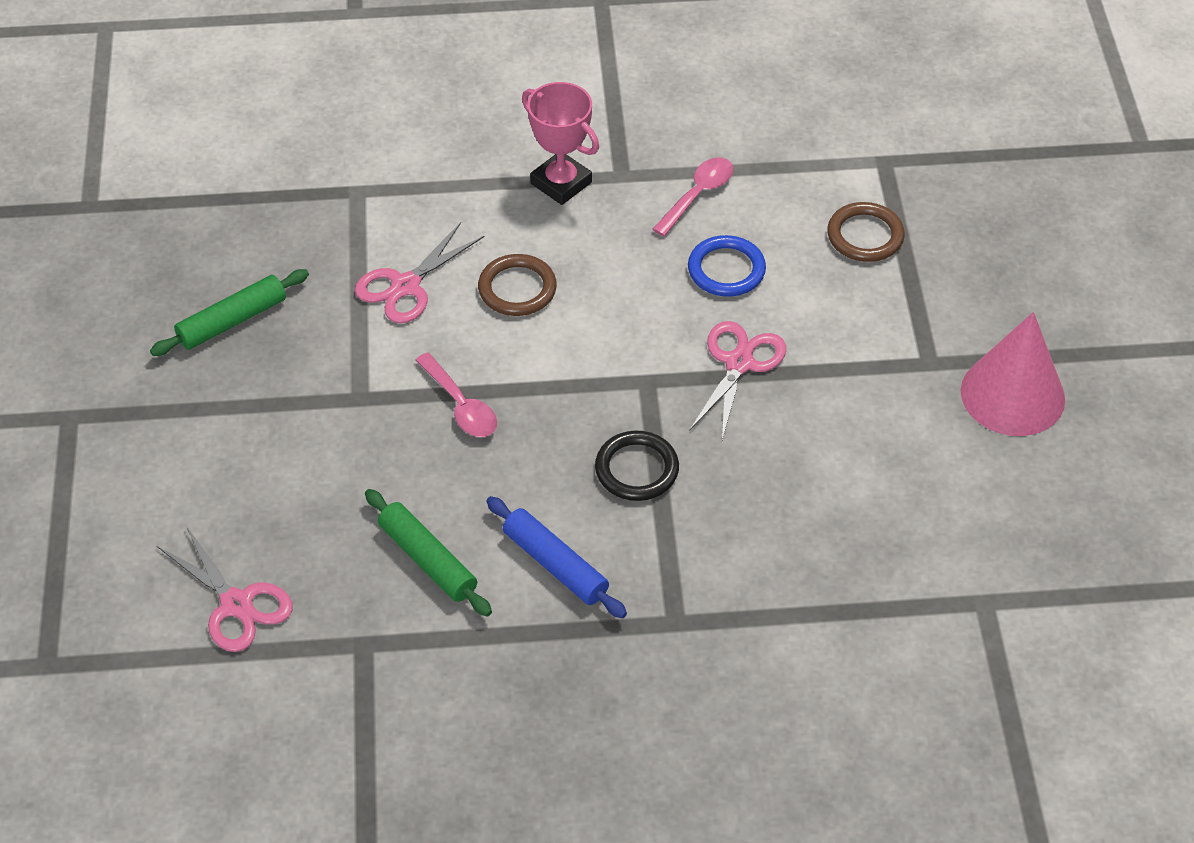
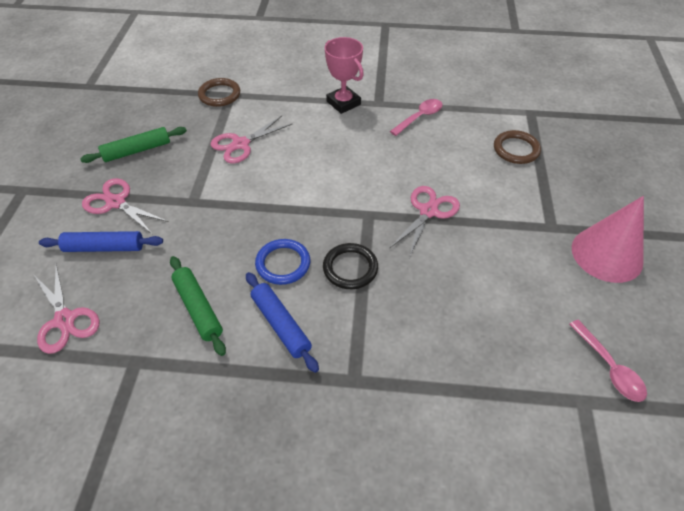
camera: 10 degrees right, 0 degrees up
(235, 417) = (116, 202): none -> pink scissors
(248, 491) = (104, 248): none -> blue rolling pin
(461, 406) = (251, 214): pink spoon -> pink spoon (609, 368)
(517, 289) = (304, 153): brown ring -> brown ring (219, 95)
(726, 270) = (429, 158): blue ring -> blue ring (283, 263)

